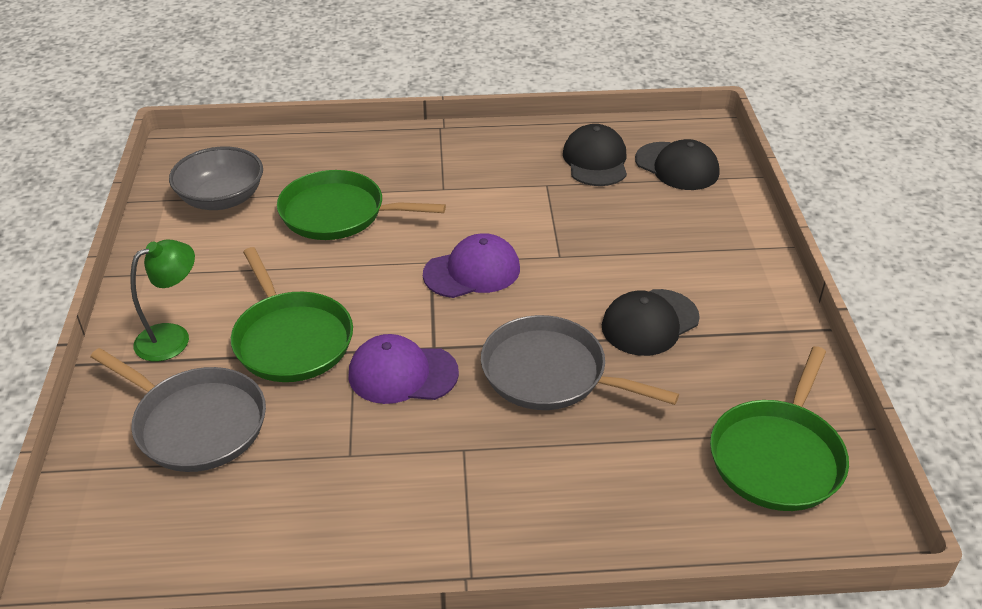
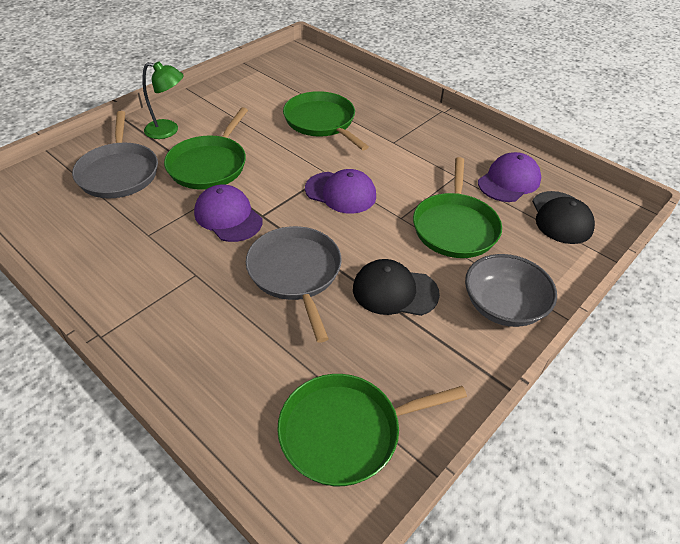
camera: 45 degrees right, 5 degrees up
(221, 199) = (281, 84): grey bowl -> grey bowl (503, 306)
(595, 160) = (509, 181): black cap -> purple cap
(613, 232) = (455, 227): none -> green pan

